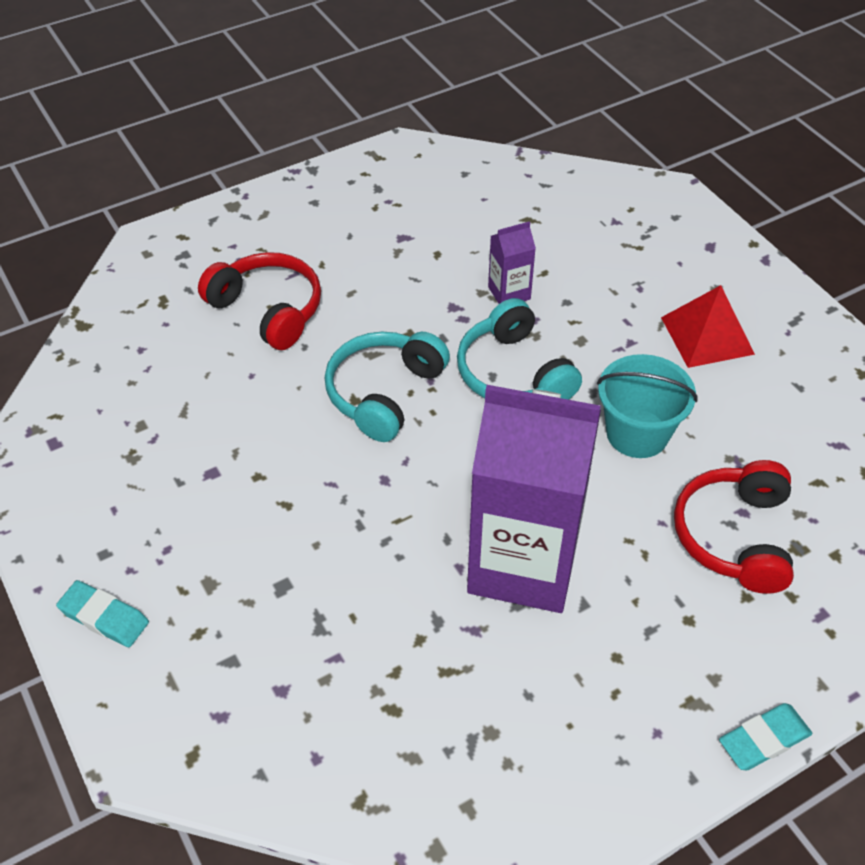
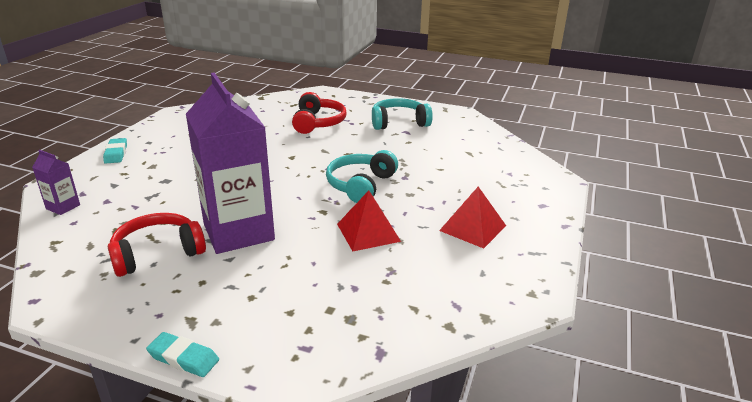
camera: 50 degrees right, 20 degrees down
(384, 393) = (304, 161): turquoise headphones -> turquoise headphones (399, 122)
(509, 293) = (412, 165): purple carton -> purple carton (63, 207)
(637, 433) = (368, 232): turquoise bucket -> red pyramid
(734, 536) = (331, 291): red headphones -> red headphones (157, 253)

